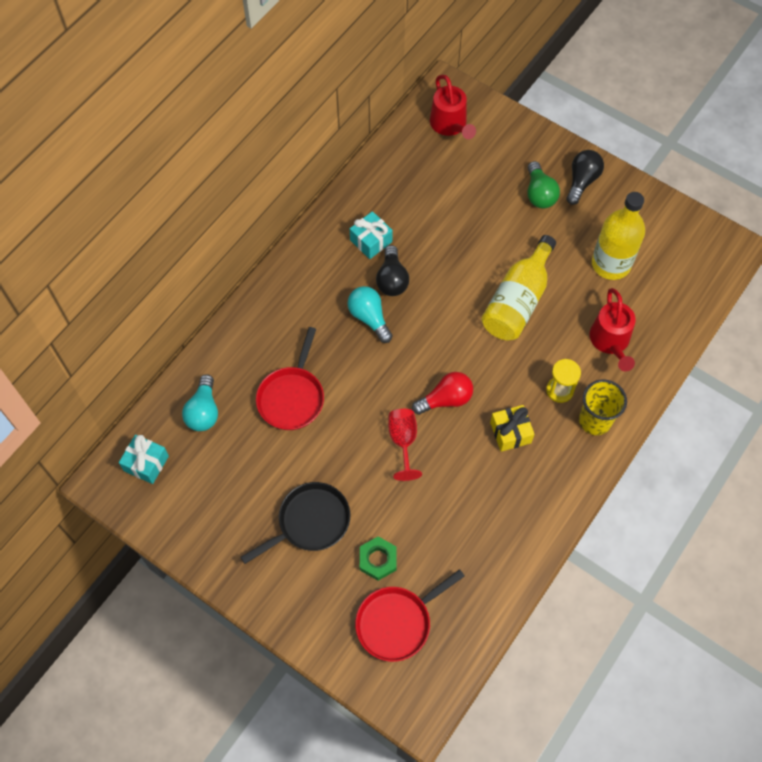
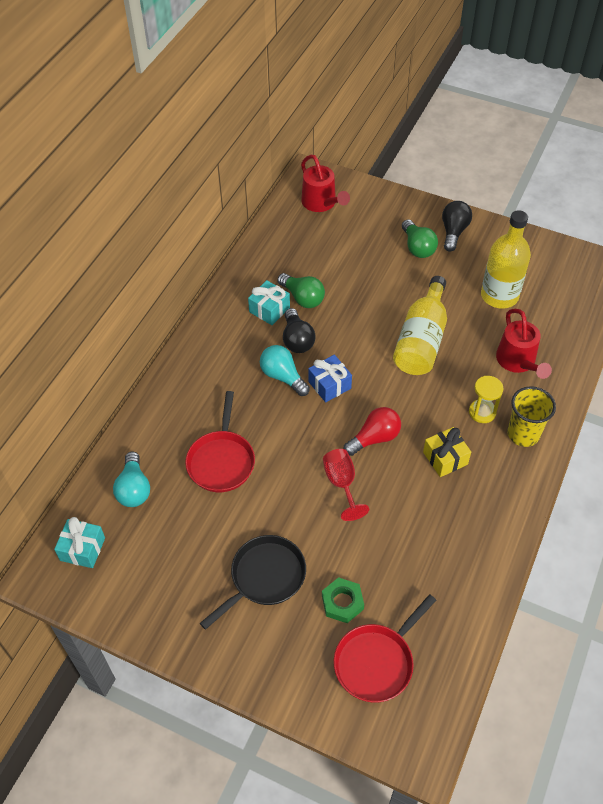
camera: 10 degrees left, 10 degrees down
(407, 233) = (302, 298): none -> green light bulb
(414, 335) = (329, 385): none -> blue gift

